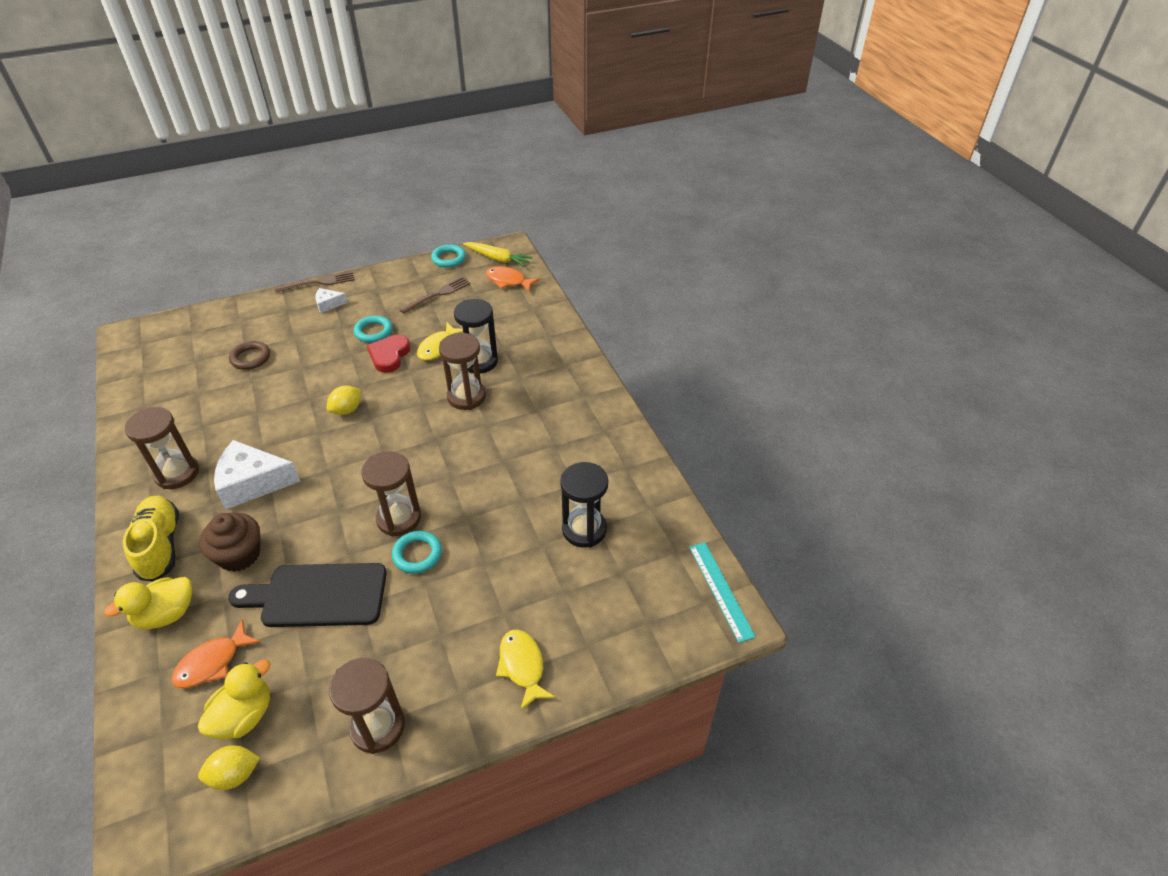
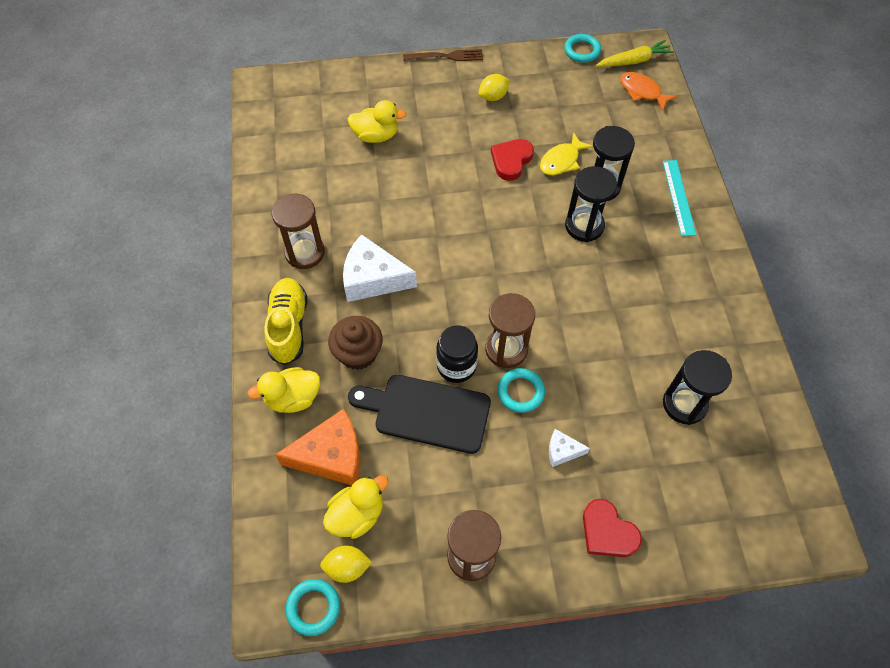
camera: 15 degrees right, 15 degrees up
(212, 662) = (331, 456): orange fish -> orange cheese
(250, 358) = (376, 136): brown ring -> yellow duck
(328, 304) = (455, 85): white cheese -> white cheese (562, 451)
(347, 410) = (465, 216): yellow lemon -> yellow lemon (493, 97)
(347, 545) = (456, 366): none -> black jar
(373, 332) = (497, 128): turquoise ring -> turquoise ring (313, 607)
(437, 295) = (566, 95): brown fork -> none
(466, 397) = (584, 226): brown hourglass -> black hourglass
(498, 259) = (634, 61): yellow carrot -> yellow carrot turned 60 degrees counterclockwise
(522, 666) = (607, 532): yellow fish -> red heart
(720, 590) = (811, 503): turquoise ruler -> turquoise ruler (678, 197)

